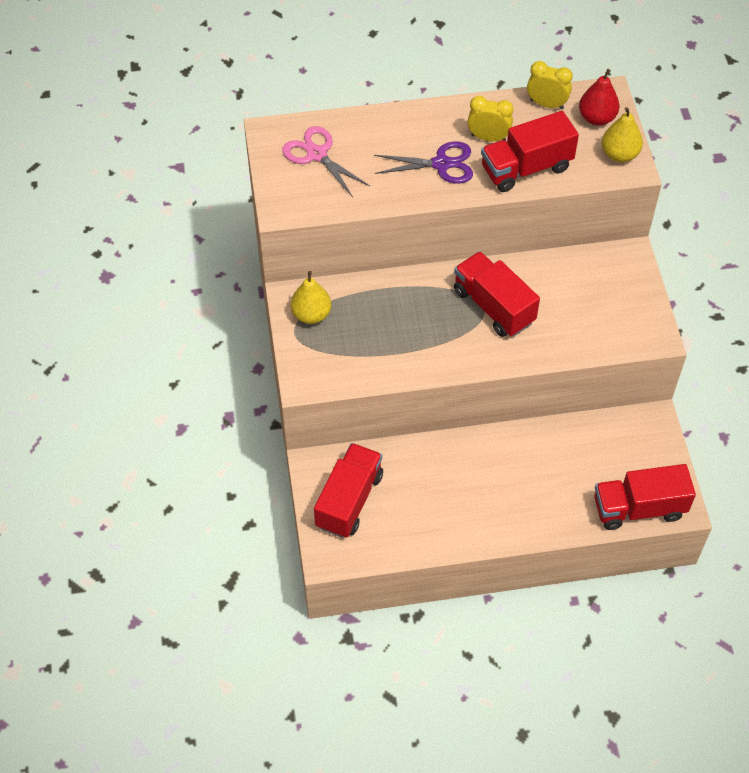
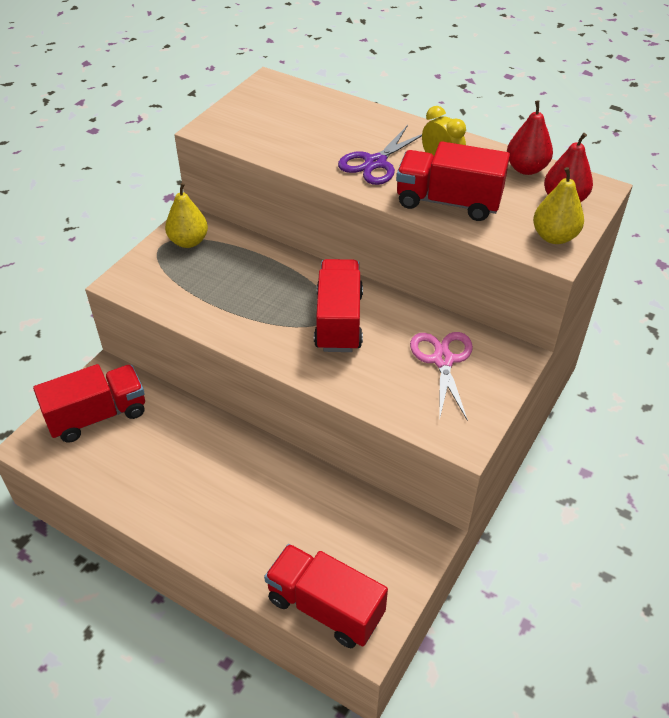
camera: 40 degrees right, 10 degrees down
(317, 154) = (284, 110): pink scissors -> pink scissors (443, 360)
(441, 164) = (375, 163): purple scissors -> purple scissors turned 90 degrees clockwise
(546, 104) = (526, 169): yellow clock -> red pear

